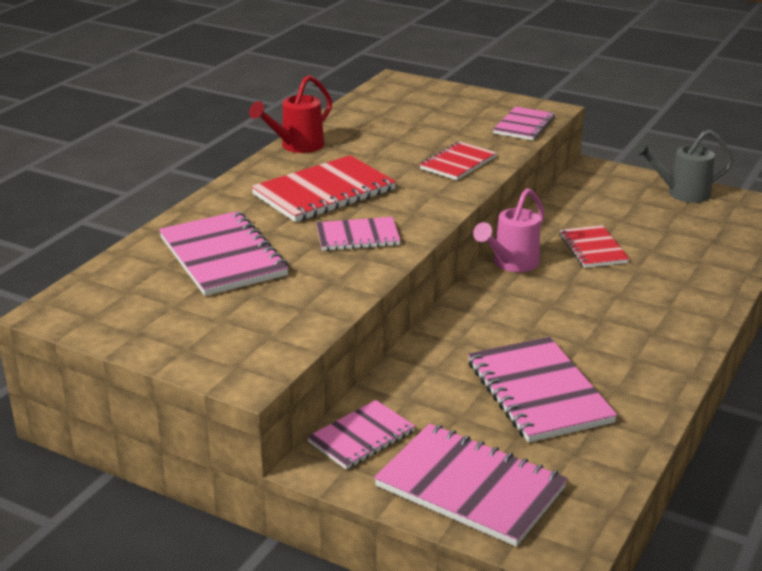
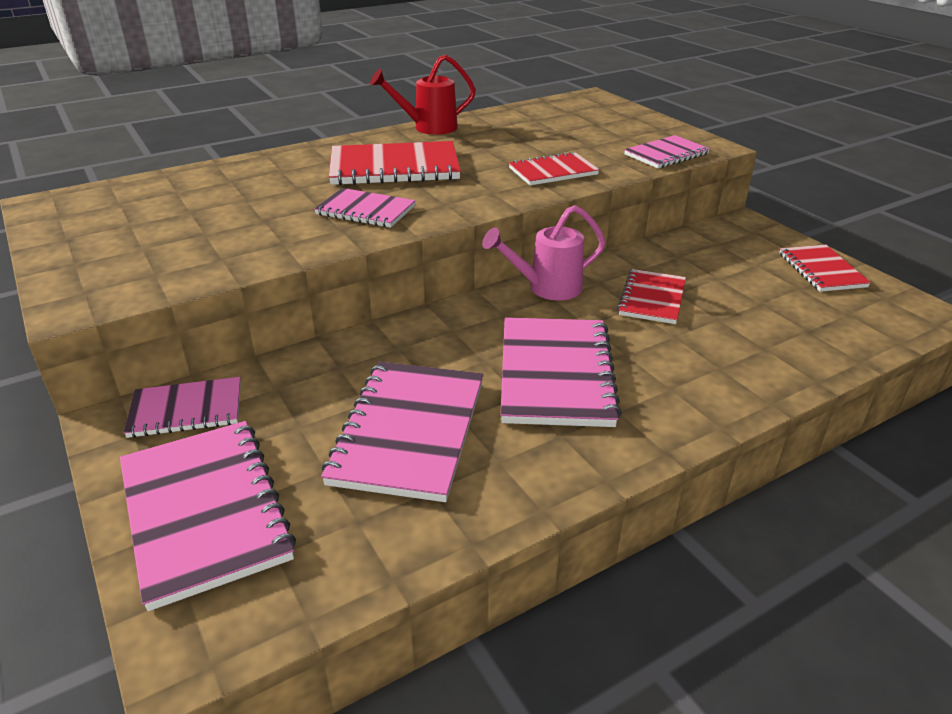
camera: 30 degrees right, 5 degrees up
(223, 256) = (231, 197): pink notebook -> pink notebook (556, 374)
(681, 193) = (821, 270): grey watering can -> red notebook

